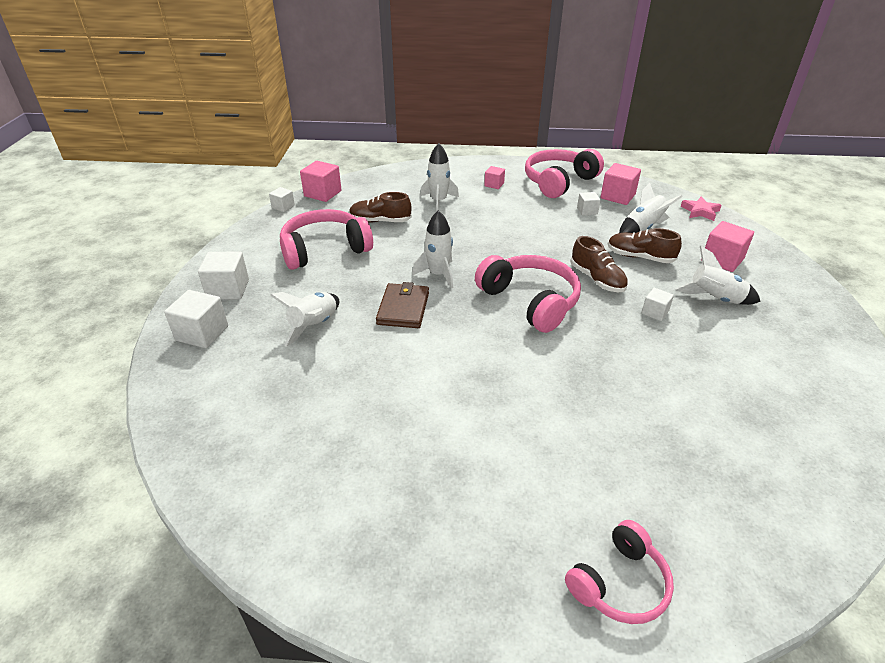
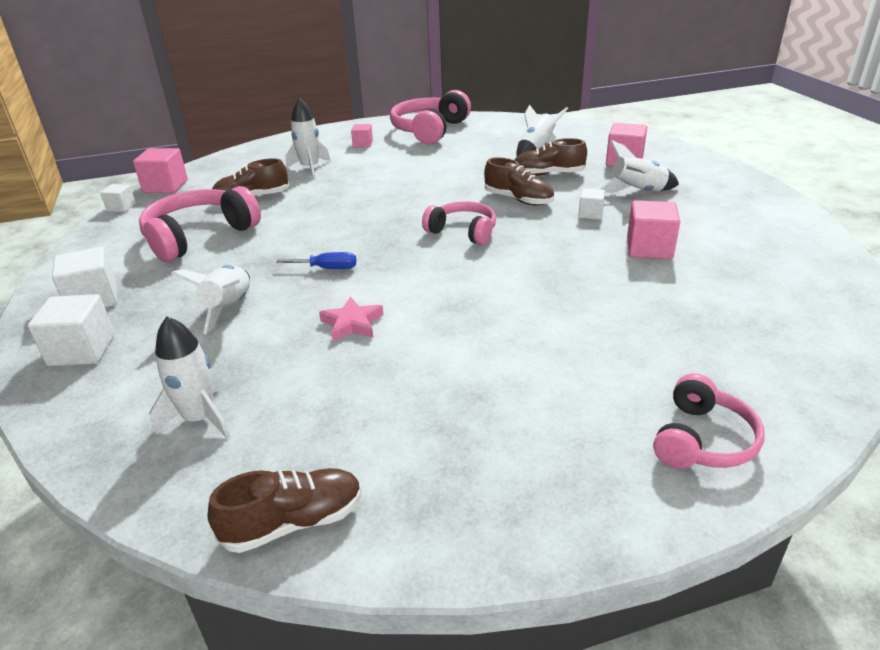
camera: 20 degrees left, 5 degrees down
(270, 534) = (293, 522): none -> brown shoe
(403, 308) = (327, 268): brown wallet -> blue screwdriver
(438, 274) = (349, 230): white rocket -> white rocket (200, 418)
(530, 301) = (463, 232): pink headphones -> pink headphones, size x0.63
(587, 211) = (473, 148): white cube -> none
(617, 196) = (495, 131): pink cube -> pink cube (649, 248)
(700, 211) = (580, 129): pink star -> pink star (352, 324)

